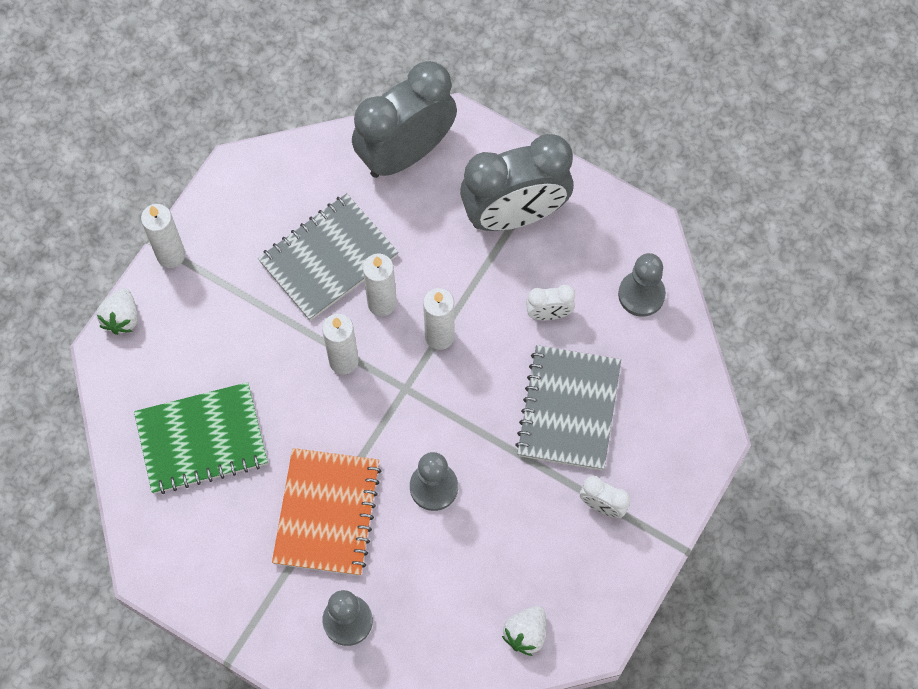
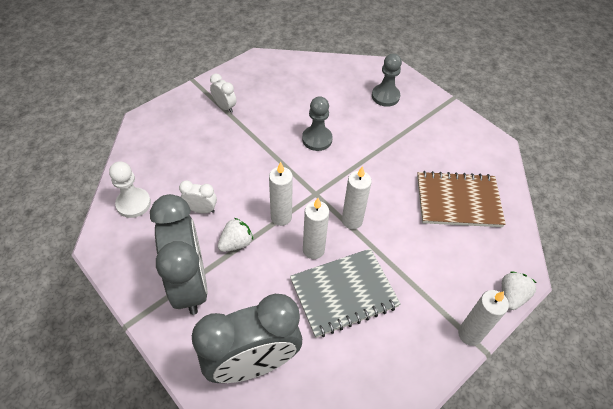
camera: 165 degrees left, 15 degrees down
(201, 440) = (458, 201): green notebook -> brown notebook
(327, 513) = (385, 144): orange notebook -> none
(515, 214) = (189, 283): grey clock -> grey clock turned 75 degrees clockwise
(525, 633) = (292, 69): white strawberry -> white strawberry (236, 243)
(568, 409) = (218, 155): grey notebook -> none
(641, 294) = (133, 203): grey pawn -> white pawn

